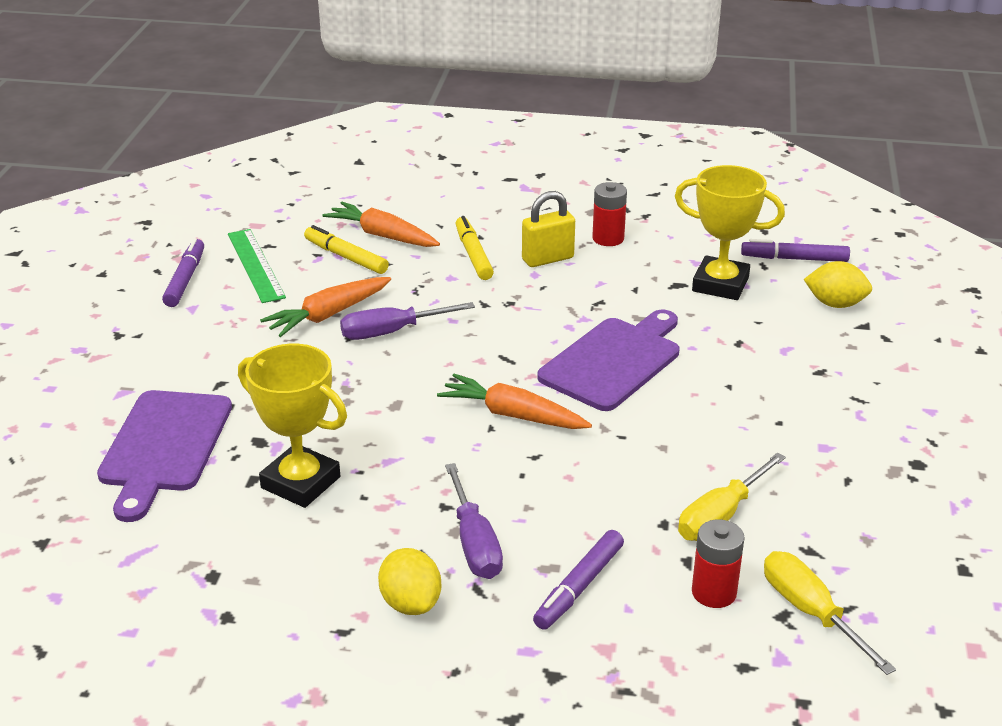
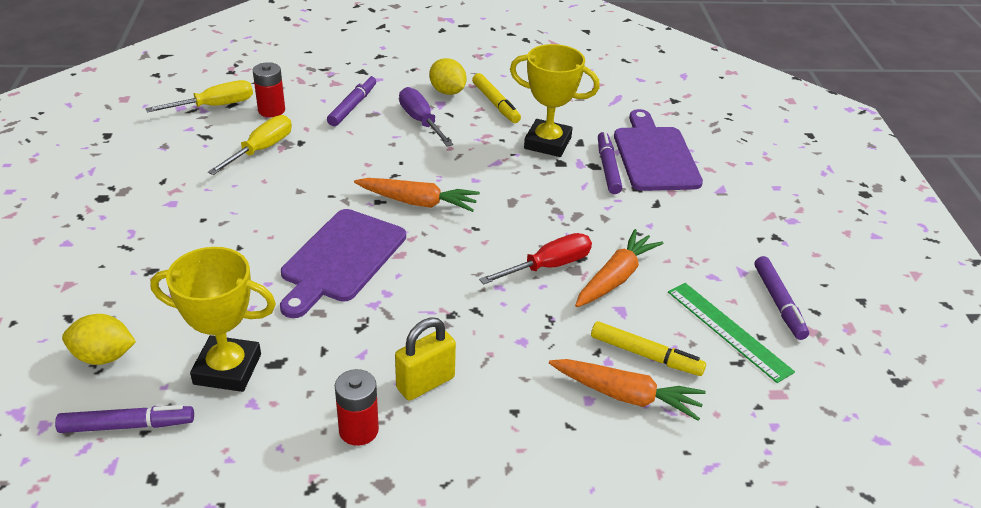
camera: 165 degrees right, 5 degrees up
(243, 435) = (608, 168): none -> purple marker
(392, 332) = (548, 266): purple screwdriver -> red screwdriver
(473, 255) = (511, 378): yellow marker -> yellow marker (495, 104)
(811, 612) = (214, 106): yellow screwdriver -> yellow screwdriver turned 75 degrees counterclockwise

